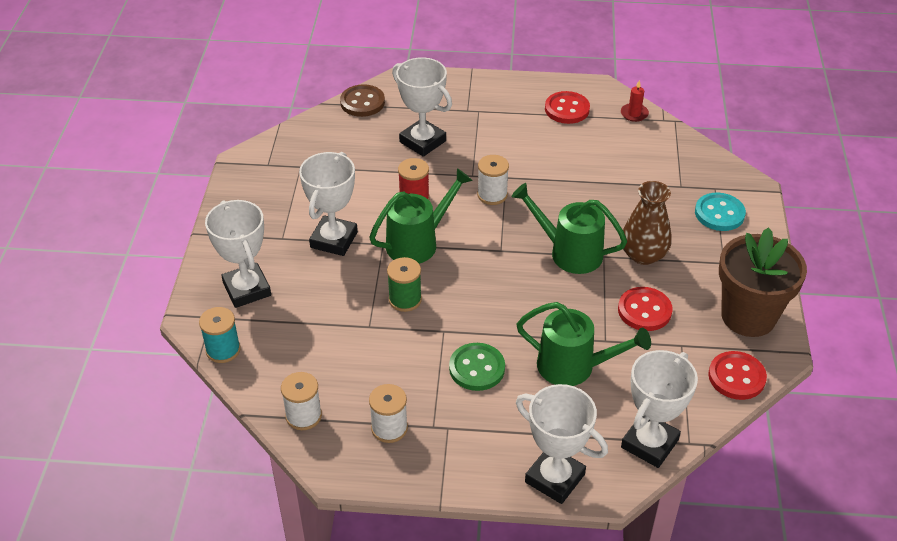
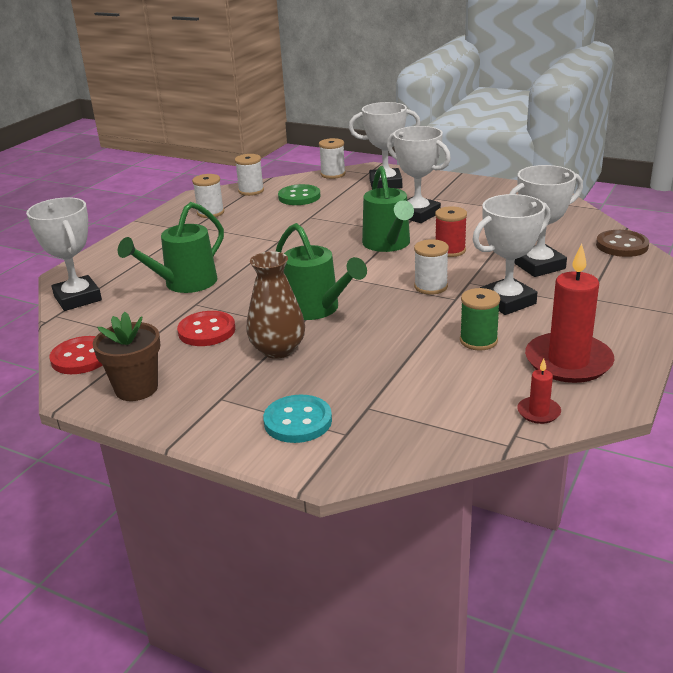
camera: 115 degrees right, 15 degrees down
(223, 350) = (333, 174): turquoise spool -> white spool
(405, 299) = (325, 231): green spool -> green spool (478, 341)
(477, 368) = (227, 247): green button -> green button (299, 197)
(554, 478) = (101, 257): white trophy -> white trophy (507, 301)
(567, 109) = (568, 361): red button -> red candle
(568, 252) = (317, 309): green watering can -> green watering can turned 90 degrees clockwise
(748, 316) = (136, 389): brown flower pot -> brown flower pot, size x0.66

